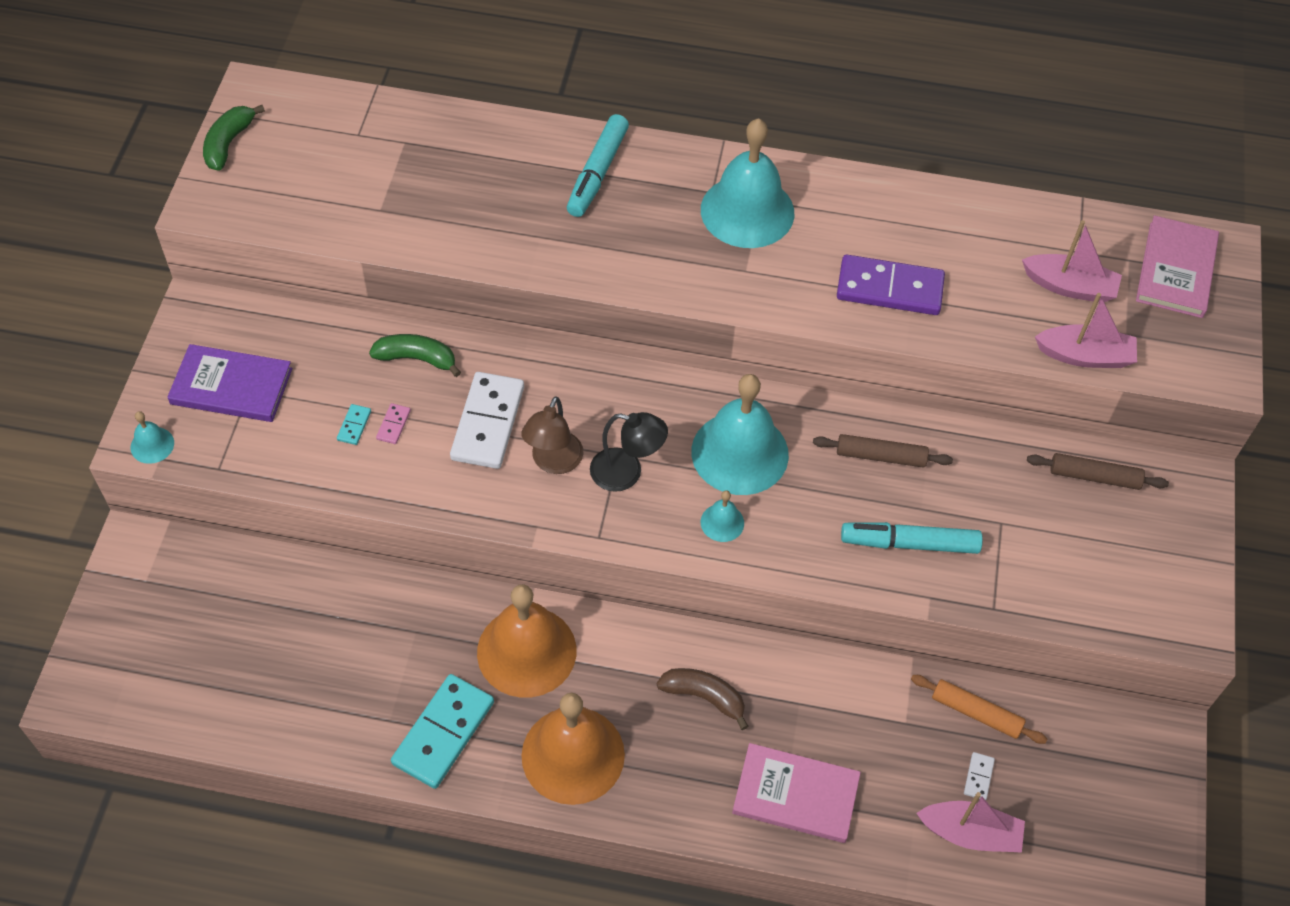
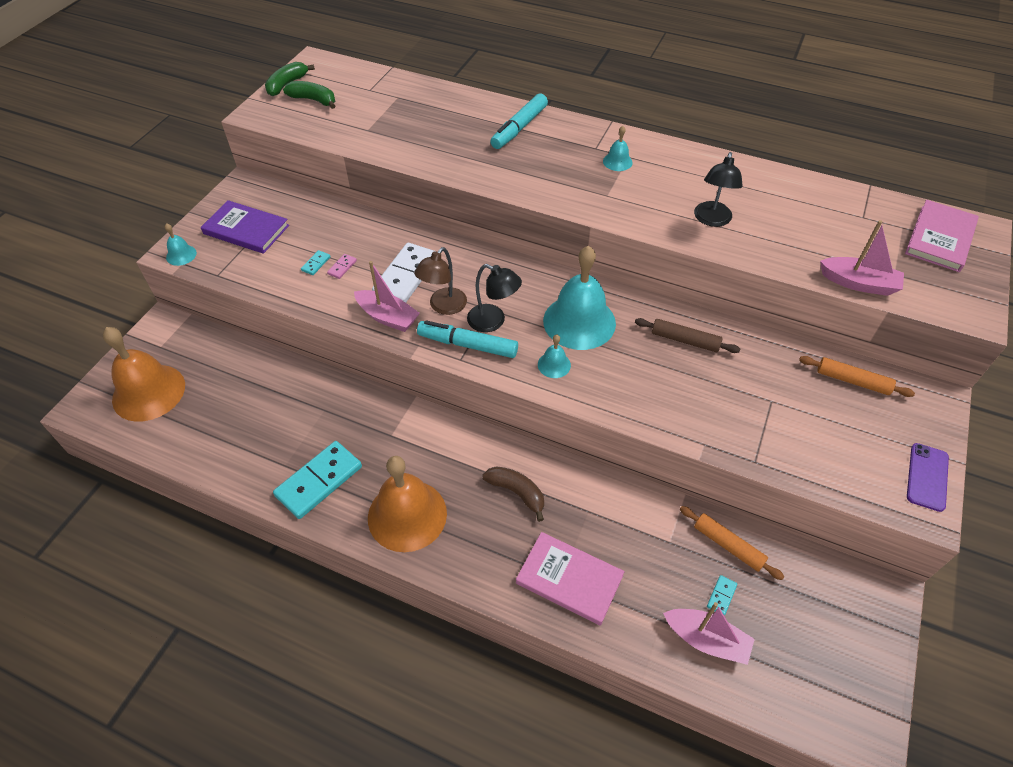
camera: 15 degrees right, 5 degrees down
(417, 358) = (372, 231): green banana -> green banana (313, 100)
(526, 651) = (396, 437): orange bell -> orange bell (148, 392)
(747, 211) = (617, 161): turquoise bell -> turquoise bell, size x0.44
(889, 288) = (711, 220): purple domino -> black lamp
(909, 543) = (695, 403): turquoise marker -> turquoise marker (468, 345)
(978, 777) = (721, 596): white domino -> turquoise domino
(1069, 286) = (852, 237): pink boat -> pink boat (387, 317)
(1094, 476) = (852, 381): brown rolling pin -> orange rolling pin
(1193, 589) = (927, 477): none -> purple phone

